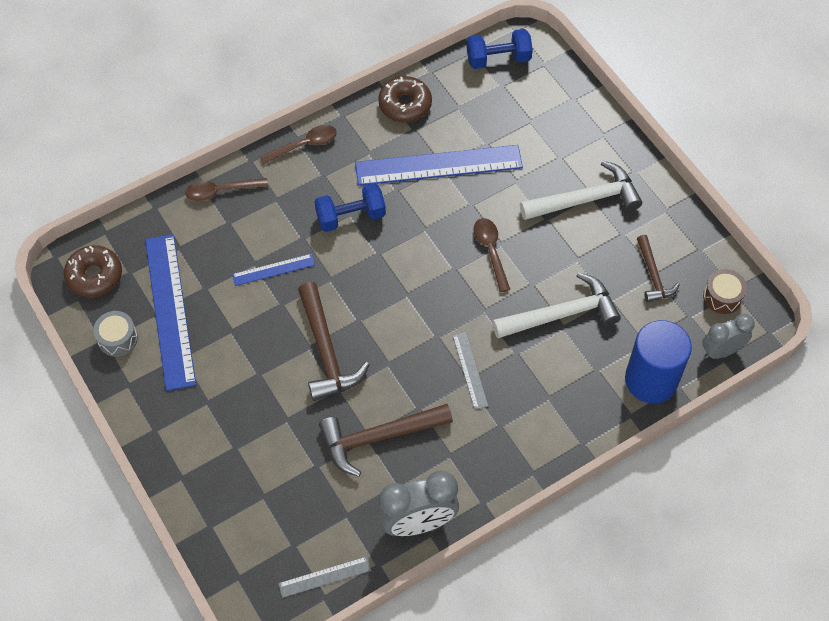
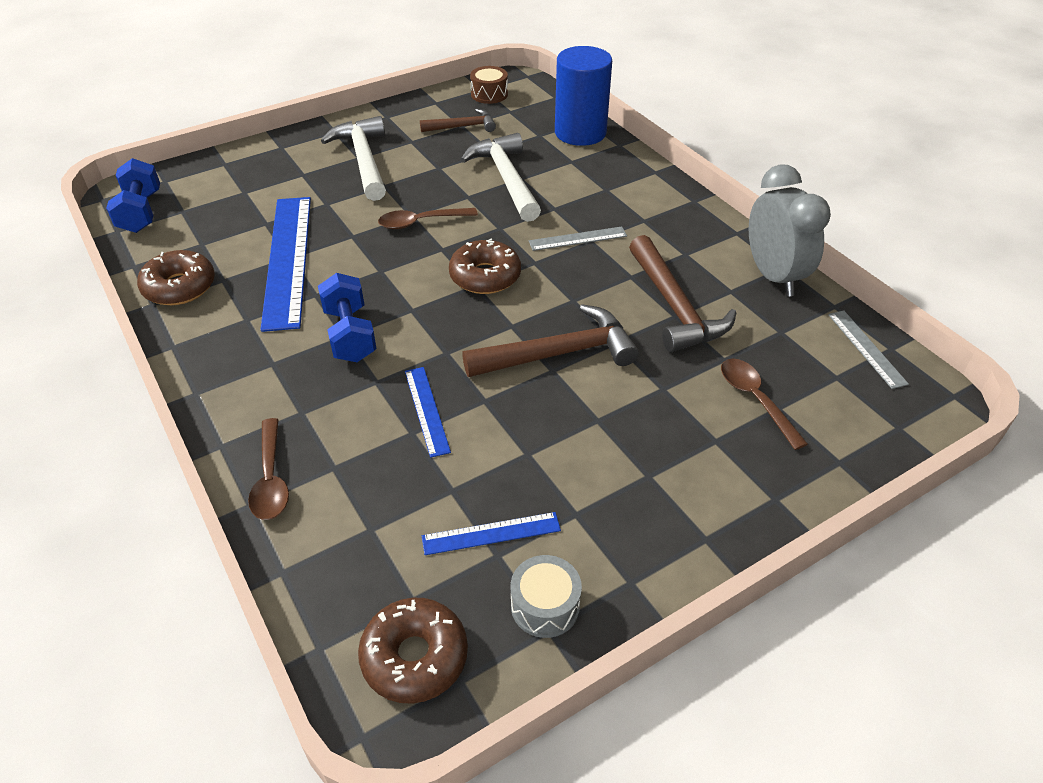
camera: 90 degrees left, 15 degrees down
(170, 310) = (491, 533): blue ruler -> blue ruler, size x0.48
(304, 145) = (212, 383): brown spoon -> brown spoon (755, 400)
(418, 301) = (485, 276): none -> brown donut
(721, 351) = (547, 98): grey clock -> none

